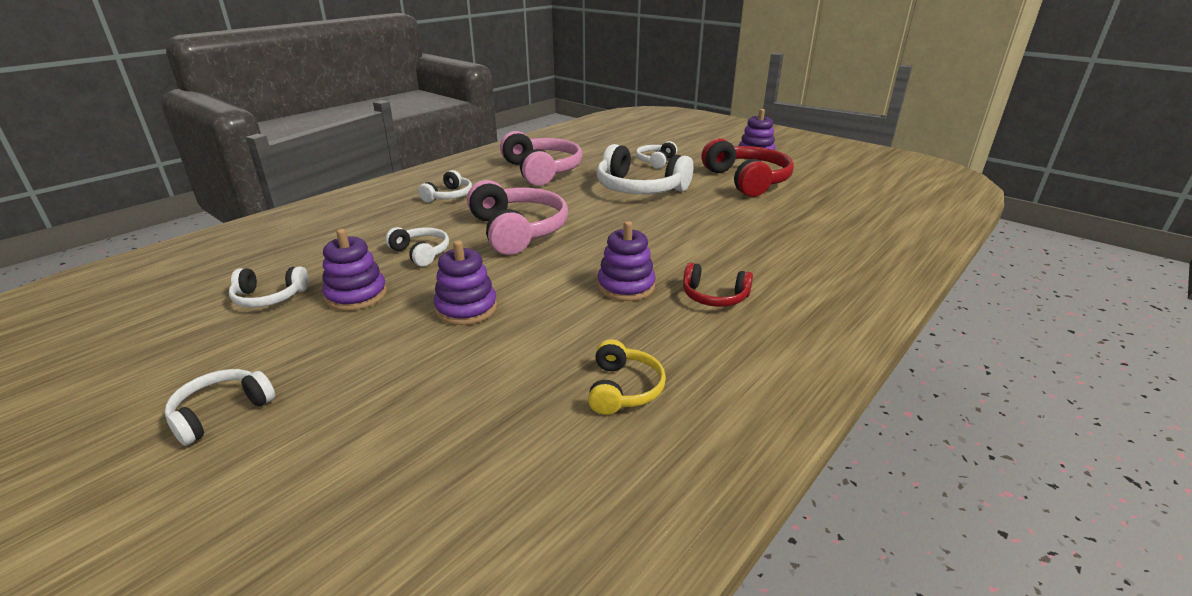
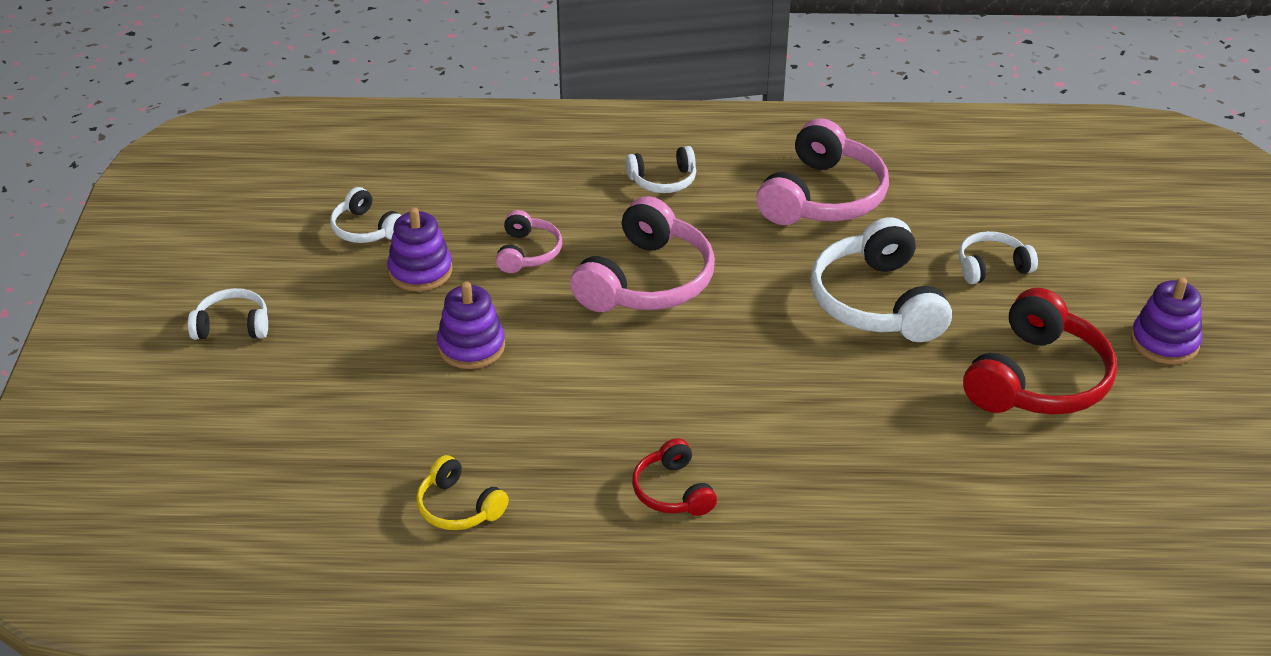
camera: 50 degrees right, 10 degrees up
(421, 253) = (528, 252): white headphones -> pink headphones
(624, 389) = (458, 507): yellow headphones -> yellow headphones turned 75 degrees clockwise
(626, 286) = (622, 421): purple stacking toy -> none

